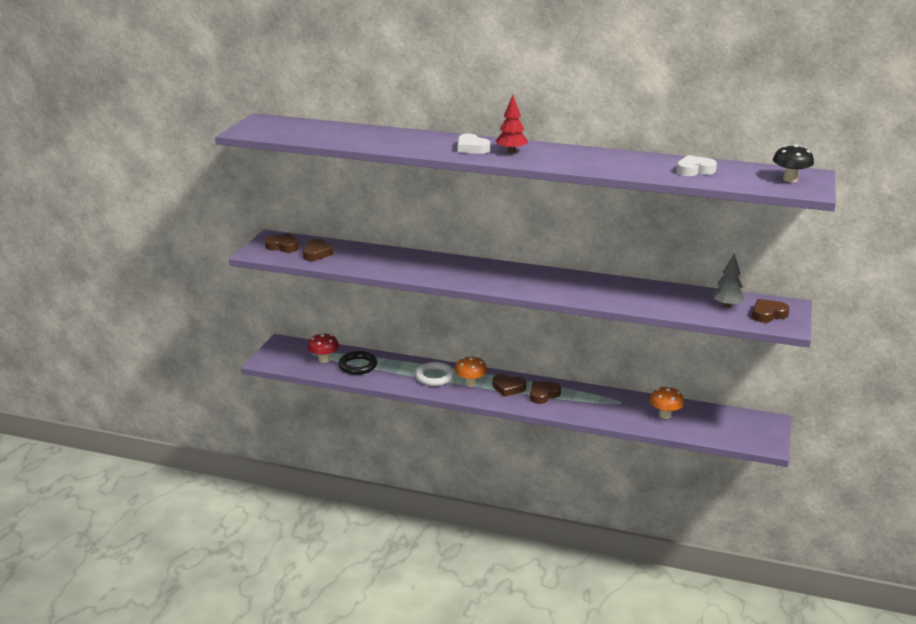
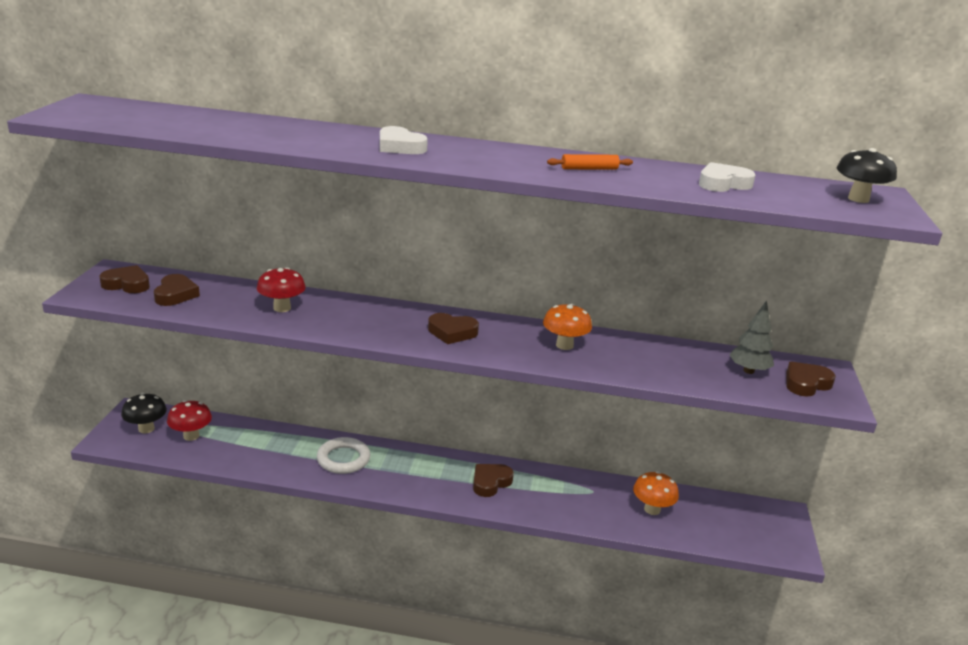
camera: 10 degrees left, 0 degrees up
(292, 354) = (146, 429): none -> black mushroom
(358, 366) = (238, 444): black ring -> none
(391, 262) = (282, 308): none -> red mushroom
(470, 383) = (392, 468): orange mushroom -> orange mushroom (564, 345)
(508, 388) = (443, 473): brown heart -> brown heart (452, 332)
(511, 152) = (458, 153): red tree -> none
(601, 161) = (589, 169): none -> orange rolling pin

